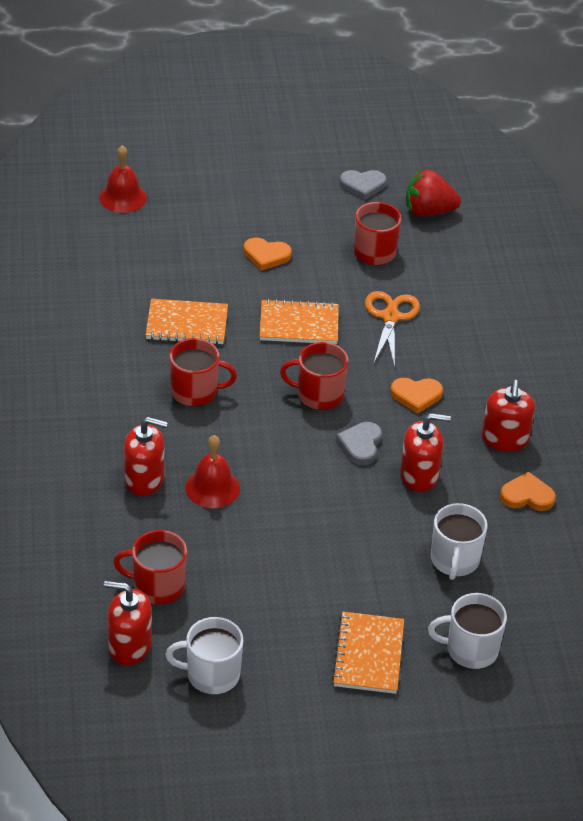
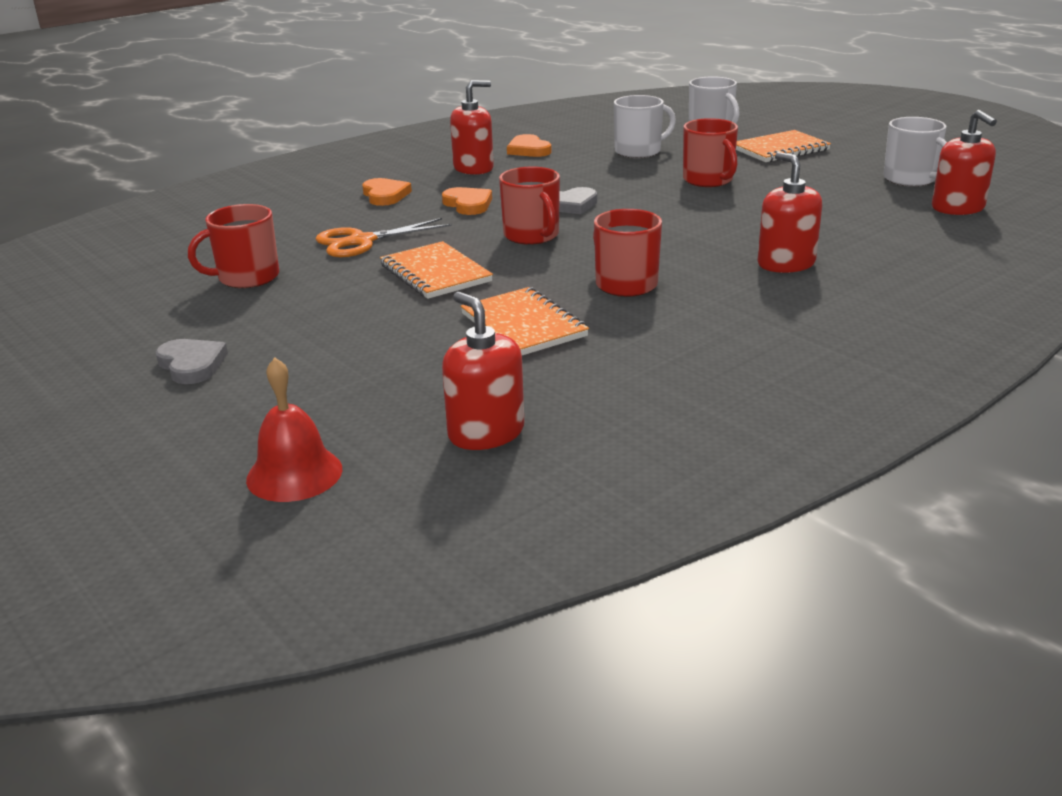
camera: 120 degrees left, 15 degrees down
(157, 586) = (883, 219): red mug -> red mug (708, 180)
(212, 487) = (735, 236): red bell -> none
(266, 255) = (325, 327): orange heart -> orange heart (385, 195)
(363, 185) = (102, 320): grey heart -> grey heart (192, 365)
(419, 475) = (569, 180): red soap dispenser -> red soap dispenser (486, 433)
(428, 211) = (132, 274): red strawberry -> none

